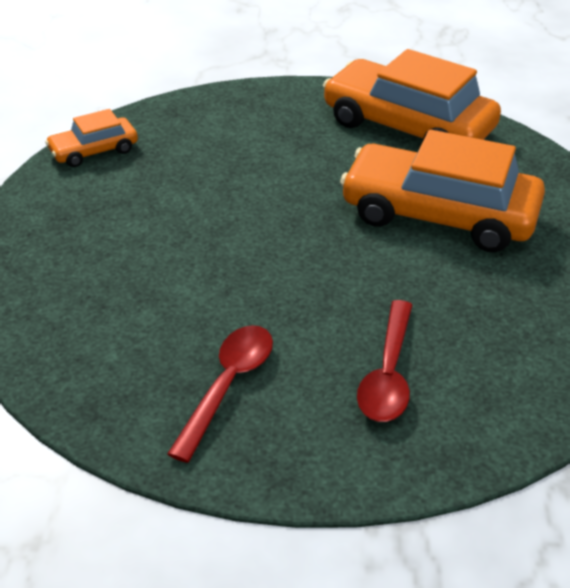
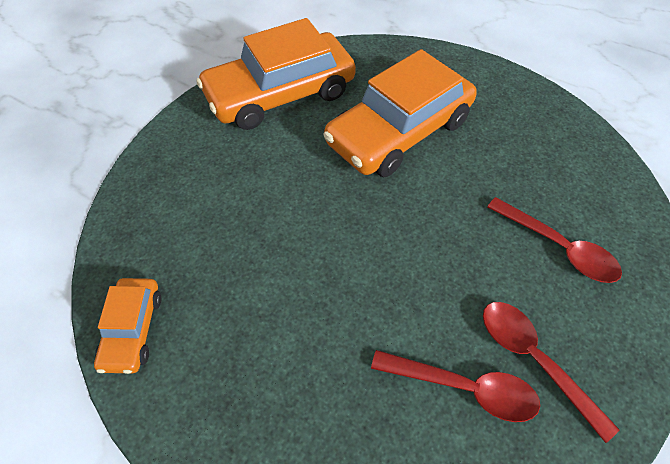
camera: 60 degrees left, 15 degrees up
(164, 345) = (463, 388): none -> red spoon

